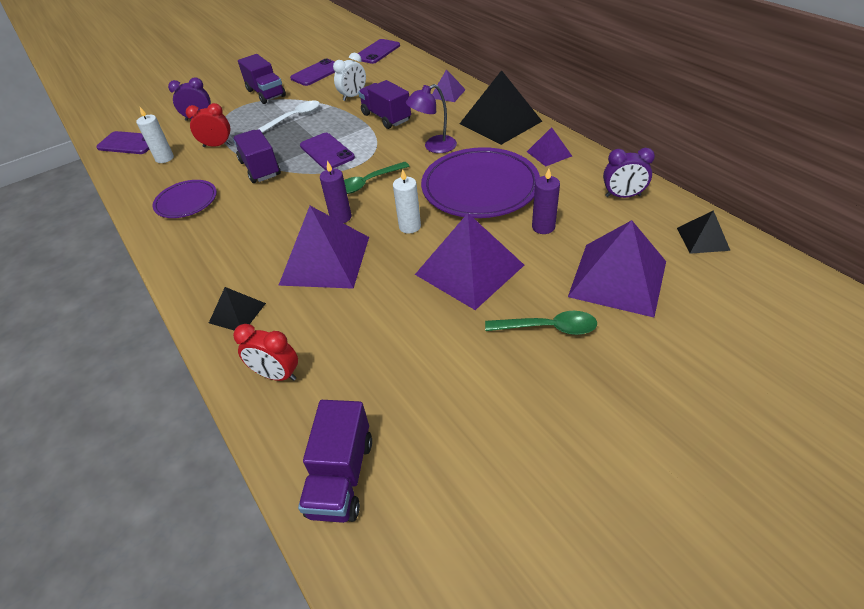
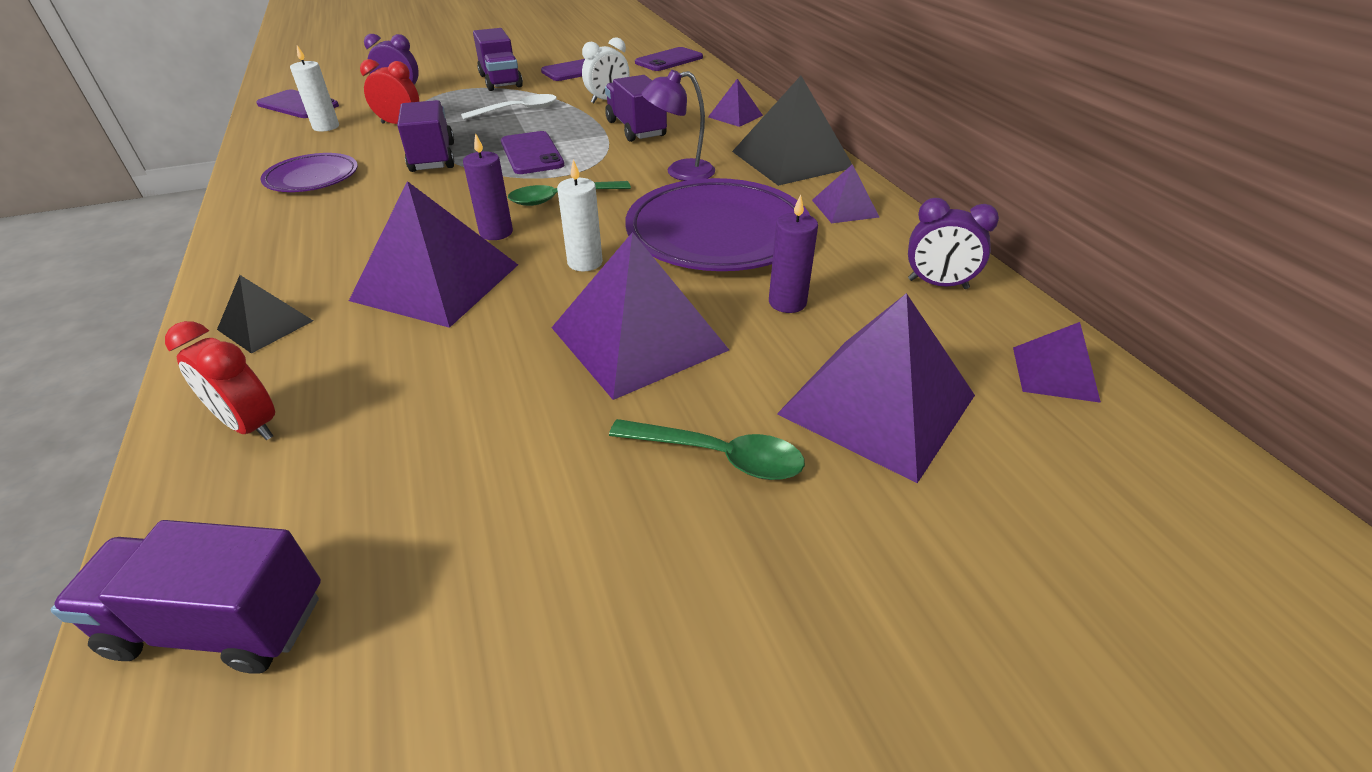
camera: 10 degrees right, 5 degrees down
(341, 476) = (220, 624): purple truck -> purple truck turned 75 degrees clockwise
(702, 239) = (1054, 373): black pyramid -> purple pyramid

